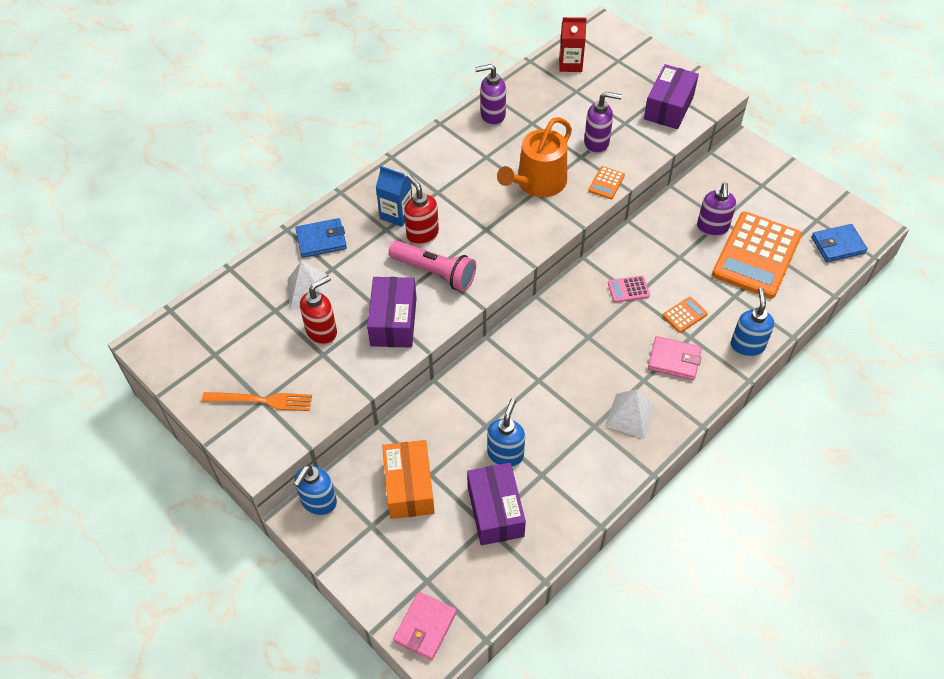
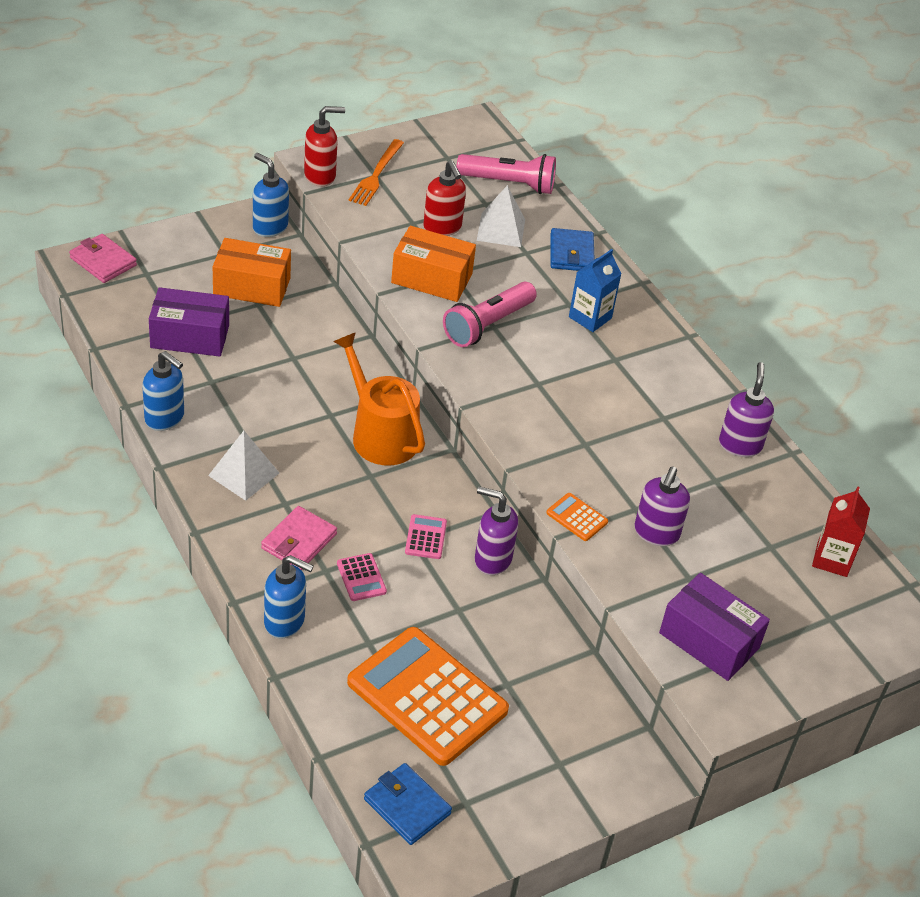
camera: 100 degrees right, 10 degrees down
(240, 300) = (509, 184): none -> pink flashlight
(393, 322) = (431, 278): purple box -> orange box
(422, 234) = (550, 330): red soap dispenser -> red soap dispenser (320, 176)
(505, 454) = (251, 362): blue soap dispenser -> blue soap dispenser (165, 418)
(537, 183) = (600, 451): orange watering can -> orange watering can (380, 435)
(684, 315) = (361, 577): orange calculator -> pink calculator
(712, 228) = (496, 666): purple soap dispenser -> purple soap dispenser (492, 559)
(837, 245) = (407, 806): blue wallet -> blue wallet turned 45 degrees counterclockwise

